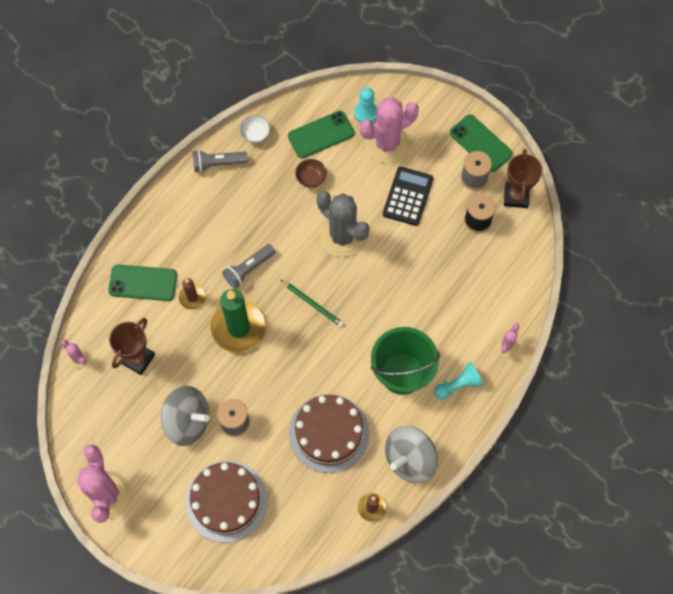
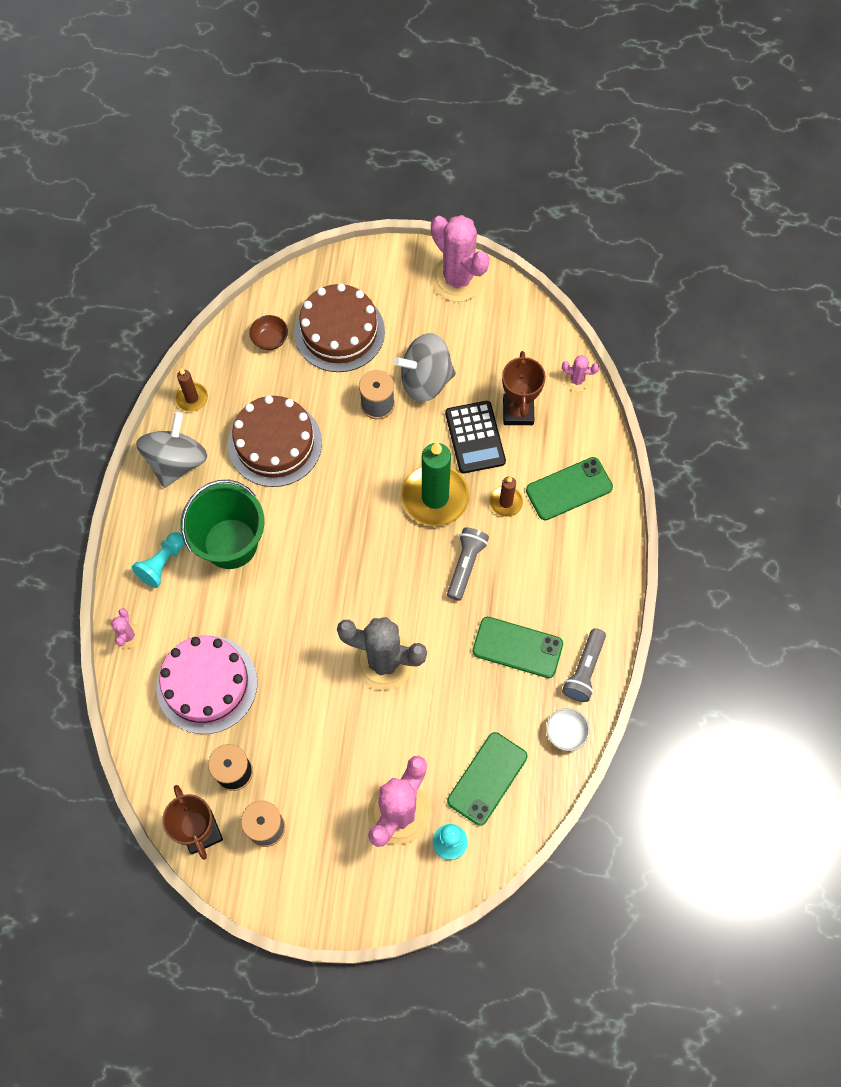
camera: 150 degrees right, 0 degrees up
(218, 164) = (584, 670): grey flashlight -> grey flashlight turned 150 degrees clockwise
(311, 178) = (464, 713): brown bowl -> brown bowl (270, 339)
(313, 304) = (371, 565): green pencil -> none
(408, 196) = (334, 756): black calculator -> black calculator (475, 437)
(468, 284) = (207, 684): none -> pink cake
(480, 143) = (281, 882): green phone -> green phone (517, 647)

